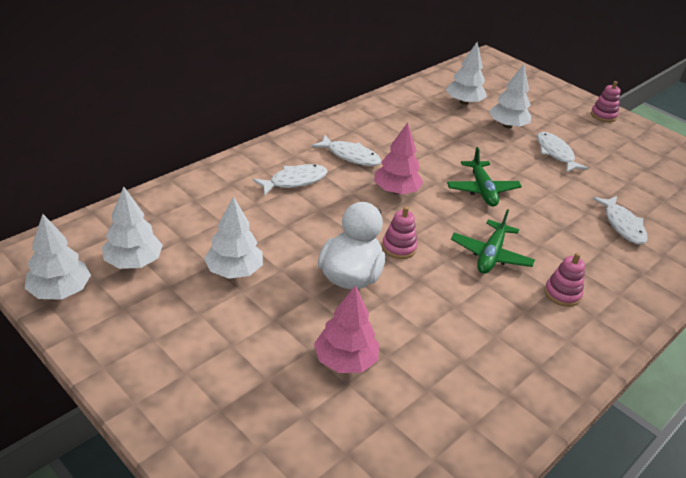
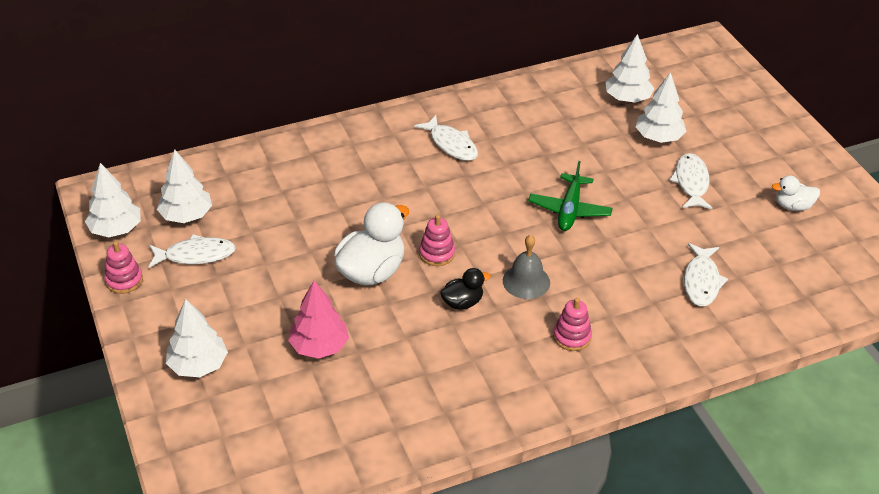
camera: 25 degrees right, 5 degrees up
(234, 271) = (268, 243): white tree -> white tree (198, 365)
(294, 181) = (376, 162): white fish -> white fish (195, 255)
(396, 191) = (474, 193): pink tree -> none
(450, 285) = (462, 302): none -> black duck
(490, 255) = (526, 281): green plane -> grey bell
(603, 115) = (795, 144): pink stacking toy -> pink stacking toy (124, 280)
(638, 157) = (793, 206): none -> white duck

